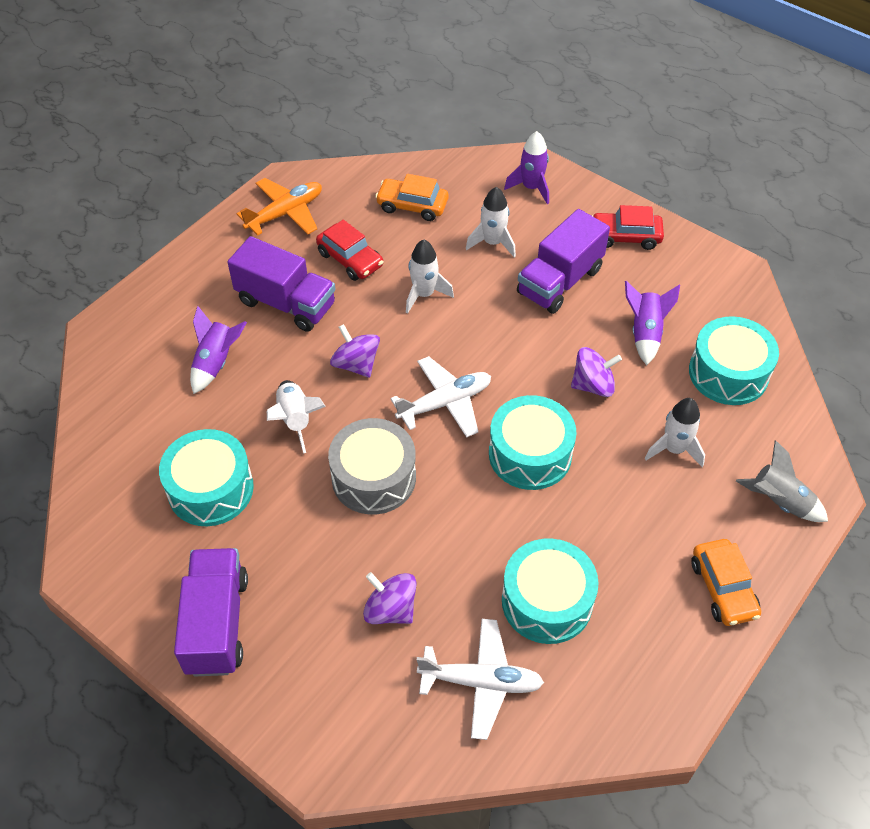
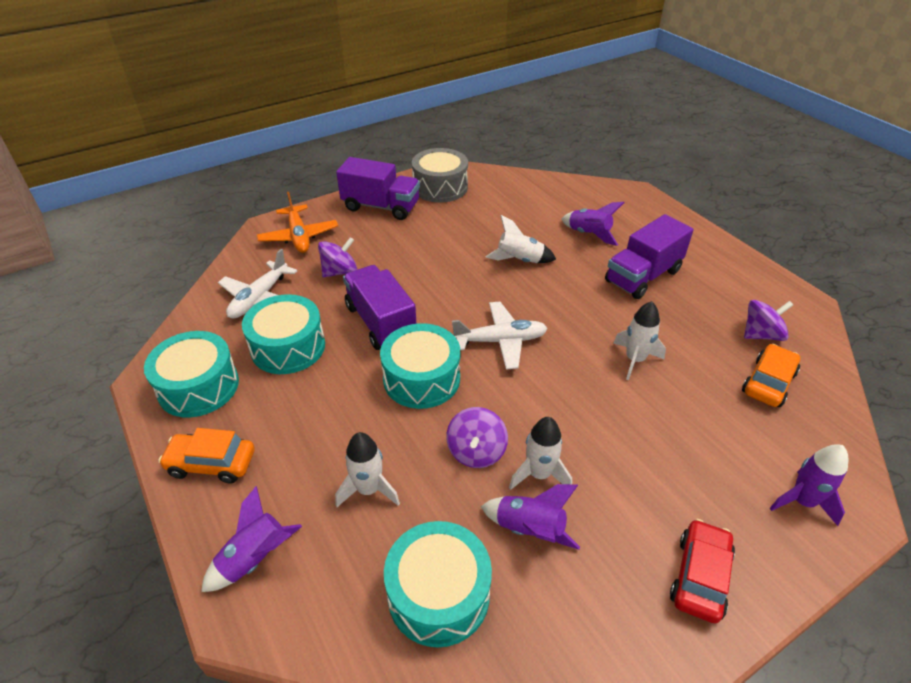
camera: 110 degrees right, 10 degrees down
(210, 489) = (478, 217): turquoise drum -> turquoise drum (198, 386)
(285, 213) = (759, 295): orange plane -> orange plane (299, 236)
(350, 259) = (691, 322): red car -> none
(356, 364) = (562, 300): purple spinning top -> purple spinning top (761, 334)
(374, 477) = (448, 286): grey drum -> grey drum (440, 187)
(445, 403) = (500, 341): white plane -> white plane turned 90 degrees counterclockwise
(492, 243) = (702, 433): white rocket -> white rocket (539, 474)
(559, 281) = (631, 474): purple truck -> purple truck (381, 323)
(779, 502) = (255, 558): grey rocket -> purple rocket

